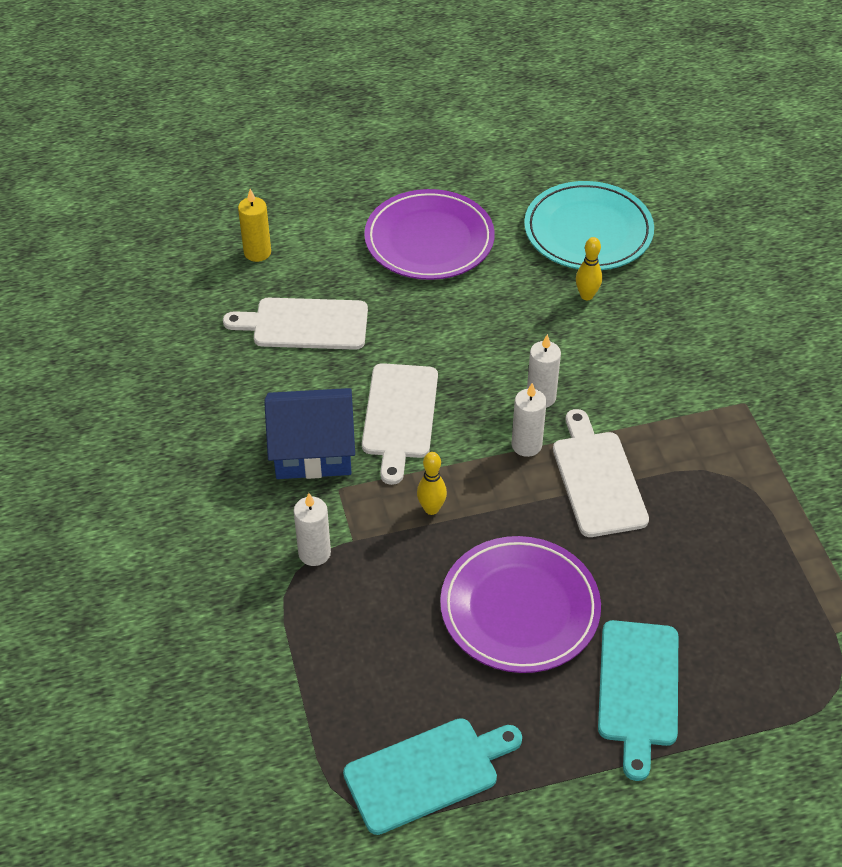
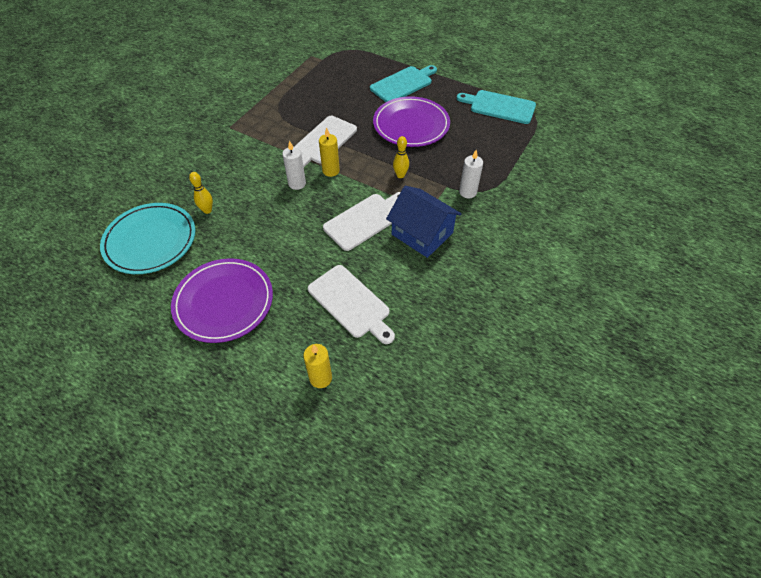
camera: 135 degrees left, 5 degrees up
(526, 445) = (331, 171): white candle -> yellow candle

